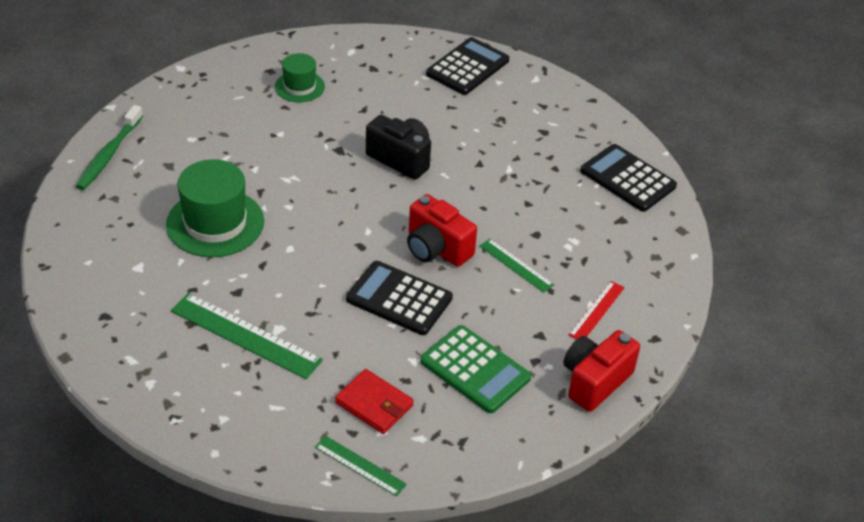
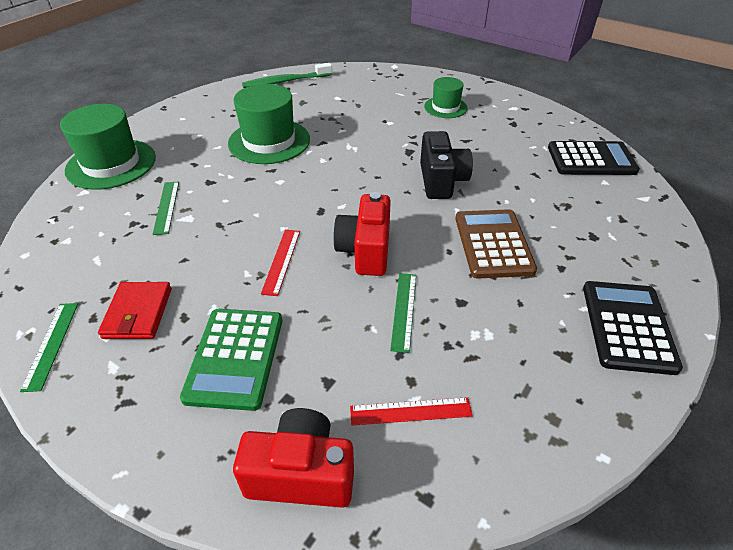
camera: 55 degrees right, 0 degrees up
(119, 346) = (111, 164): none -> green hat
(245, 335) = (166, 207): green ruler -> green ruler, size x0.56
(399, 299) = (281, 261): black calculator -> red ruler
(500, 182) = (493, 244): none -> brown calculator

